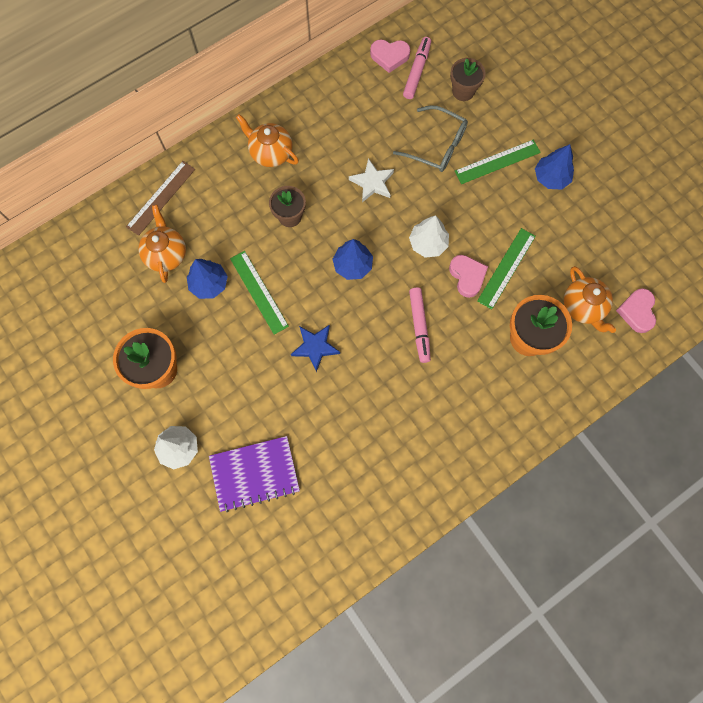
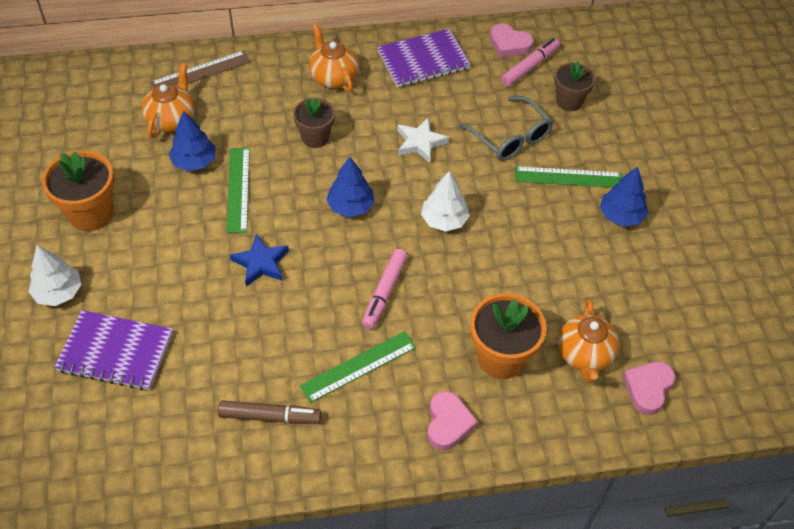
camera: 25 degrees right, 20 degrees down
(331, 103) = (423, 60): none -> purple notebook
(396, 466) = (269, 416): none -> brown marker
(467, 276) = (468, 268): pink heart -> pink heart (448, 423)
(506, 268) = (517, 279): green ruler -> green ruler (358, 366)

